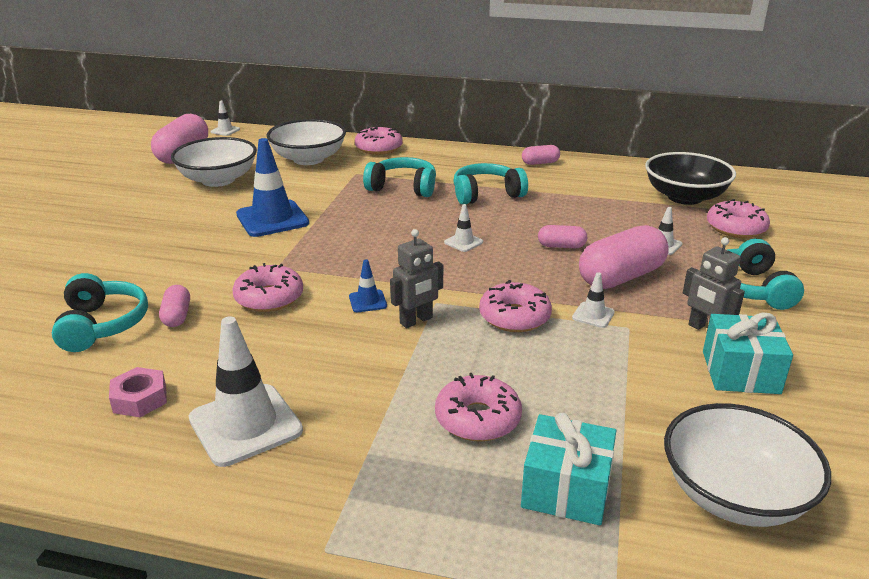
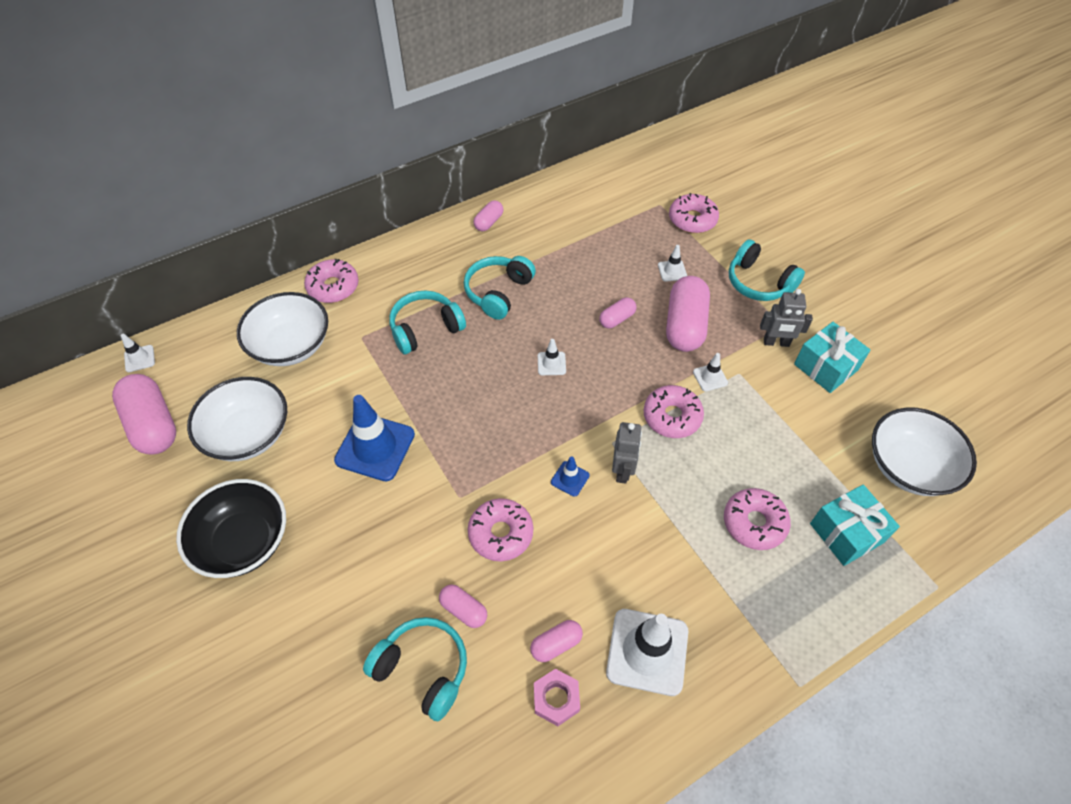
camera: 45 degrees left, 25 degrees up
(195, 373) = (556, 644): none -> pink capsule
(685, 197) = (629, 202): black bowl -> black bowl (243, 541)

